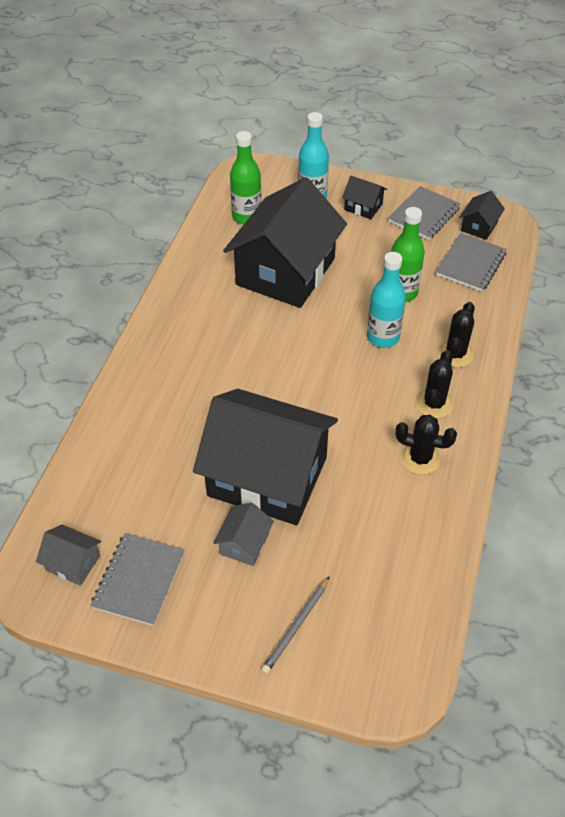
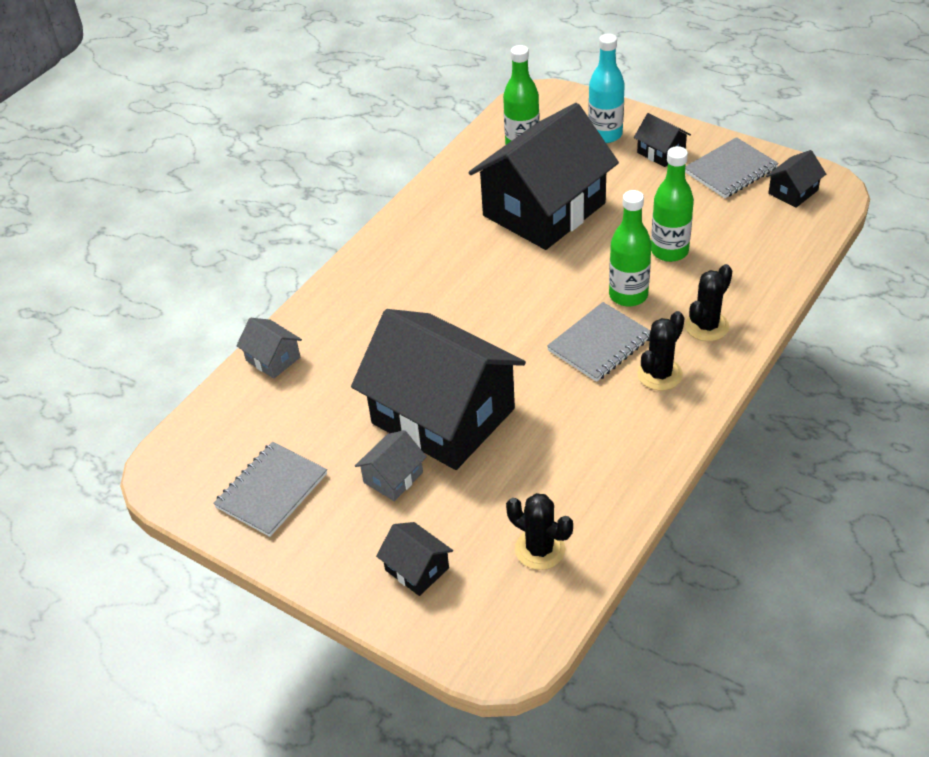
camera: 20 degrees right, 5 degrees down
(73, 563) = (212, 461): grey house -> grey house (273, 359)
(296, 626) = (417, 569): grey pencil -> black house
(383, 337) = (628, 295): turquoise bottle -> green bottle
(420, 458) = (620, 428): black cactus -> black cactus (540, 549)
(470, 264) = (765, 232): grey notebook -> grey notebook (599, 344)

